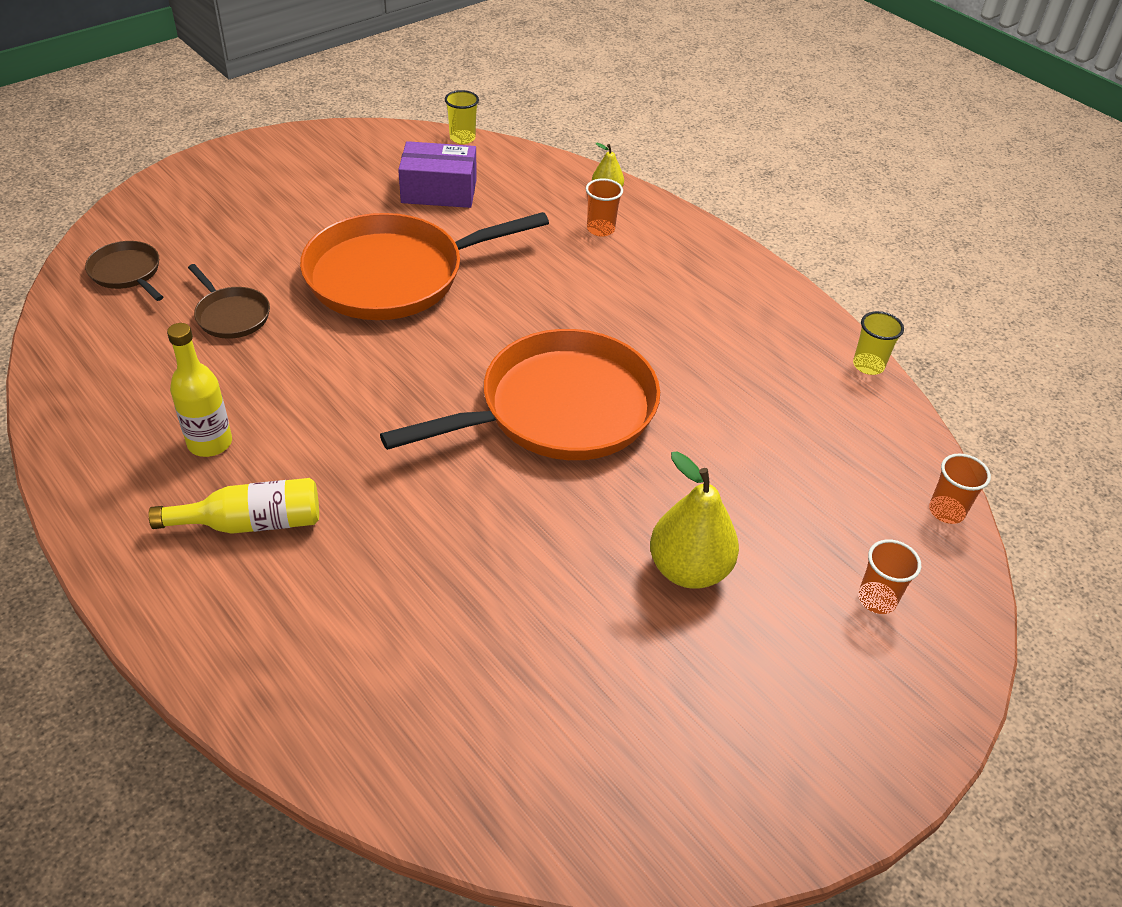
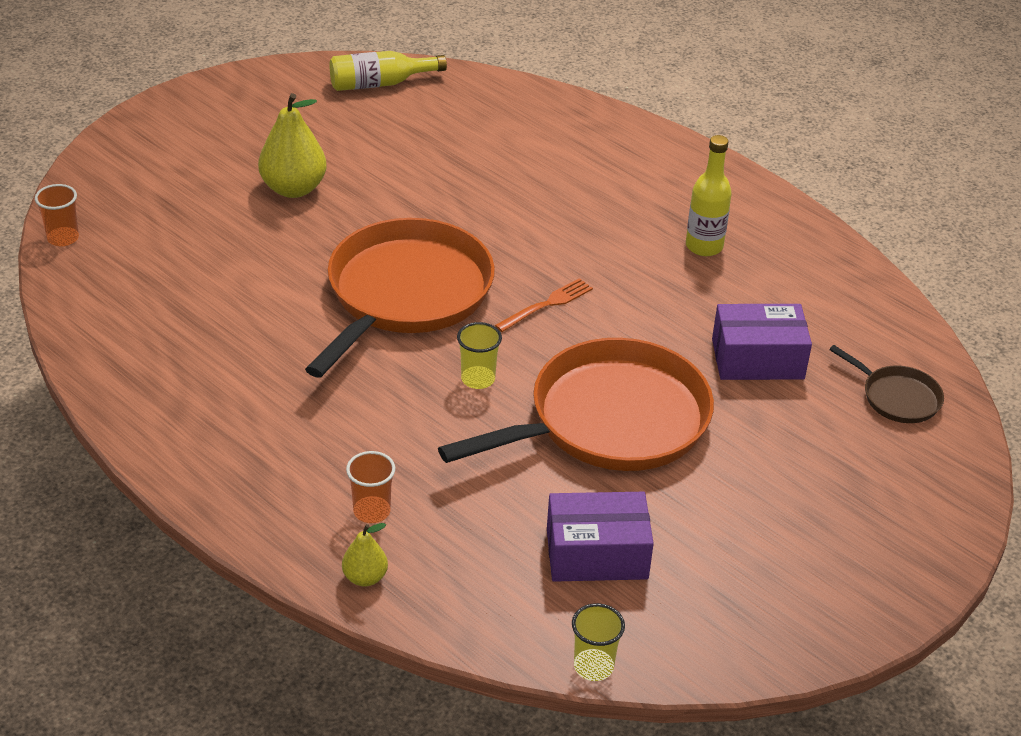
camera: 175 degrees right, 5 degrees down
(231, 315) = (757, 359): brown pan -> purple box
(251, 523) = (638, 197): yellow bottle -> yellow bottle (380, 84)
(414, 386) = (547, 304): none -> orange fork
(559, 409) = (405, 294): orange pan -> orange pan turned 150 degrees clockwise
(868, 365) = (80, 360): yellow cup -> yellow cup (478, 379)
(877, 599) = (149, 180): orange cup -> none

